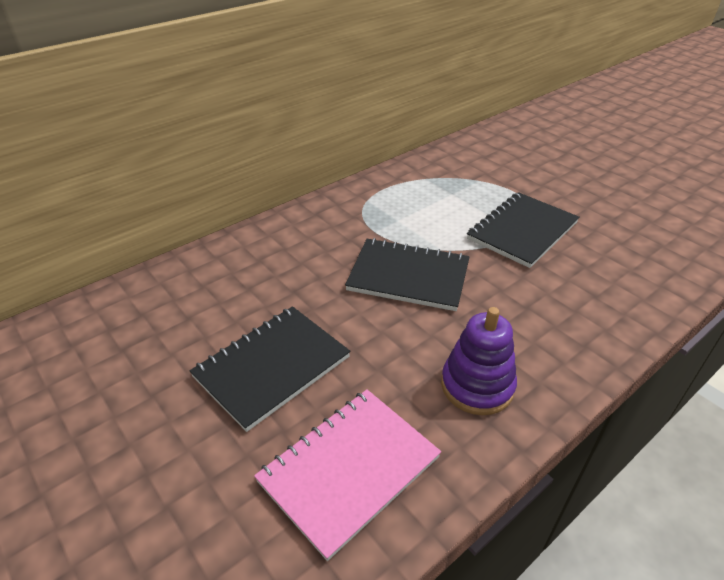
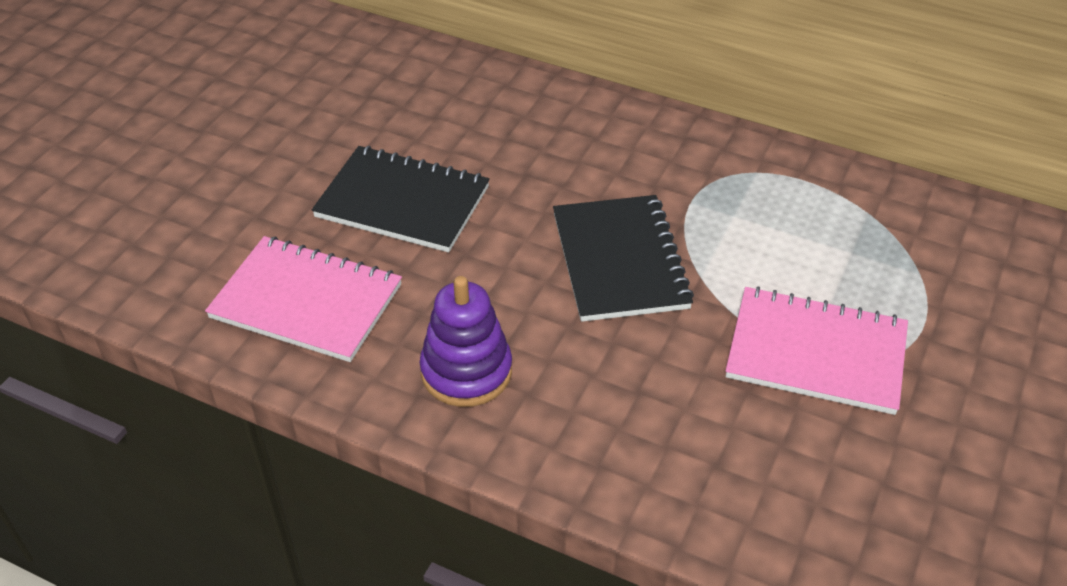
camera: 65 degrees right, 5 degrees up
(522, 231) = (816, 353): black notebook -> pink notebook

